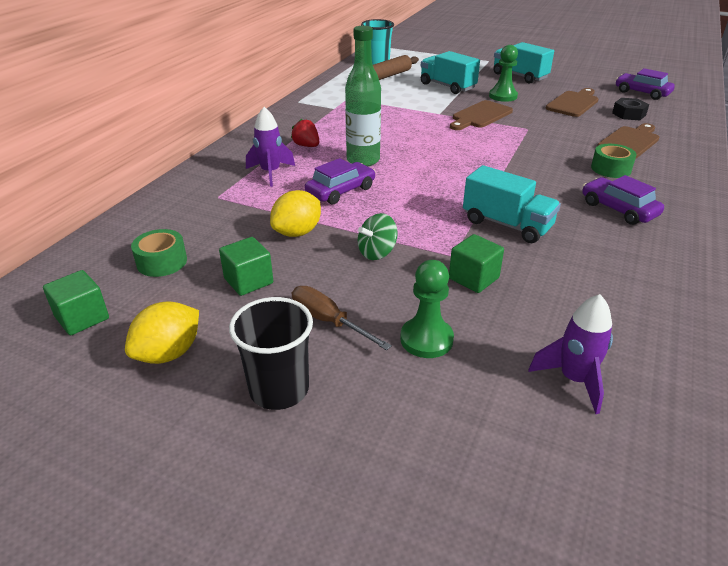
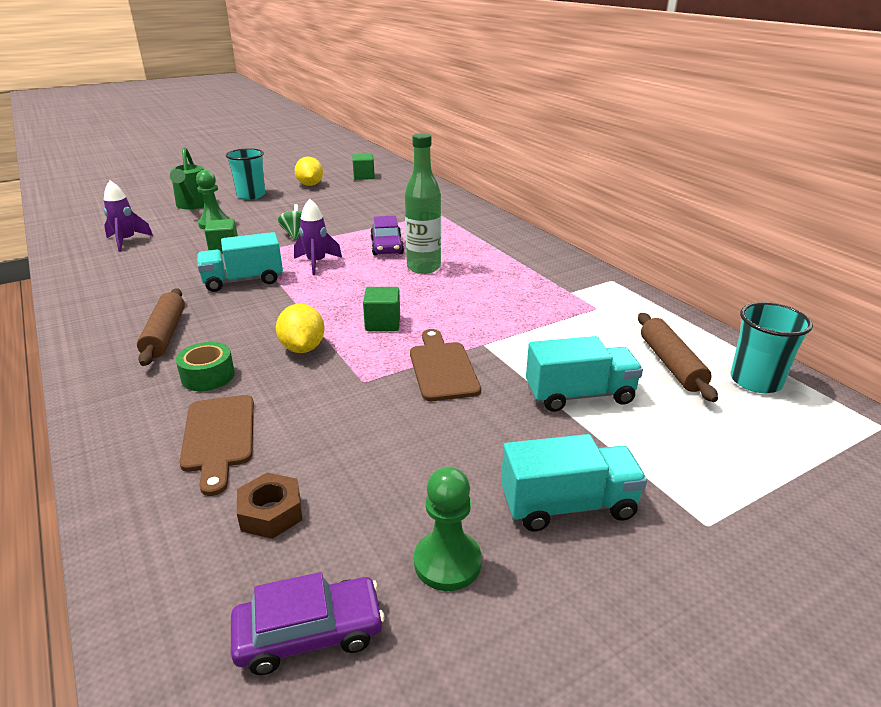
camera: 125 degrees right, 5 degrees down
(162, 262) = (384, 192): green tape -> none
(248, 281) = (332, 204): green cube -> green cube (383, 323)
(270, 173) = (452, 233): purple rocket -> purple rocket (316, 263)
(279, 389) = (251, 195): black cup -> turquoise cup
(297, 232) = (357, 223): yellow lemon -> yellow lemon (302, 348)
(306, 146) = (485, 256): red strawberry -> none
(328, 321) = (269, 211): brown screwdriver -> none
(391, 428) = (193, 205): none -> green watering can
(503, 96) = (488, 425): green pawn -> green pawn (447, 562)
(573, 103) = (381, 481): brown cutting board -> none
(618, 209) = (165, 334): purple car -> brown rolling pin
(629, 114) = (271, 513): black nut -> brown nut

